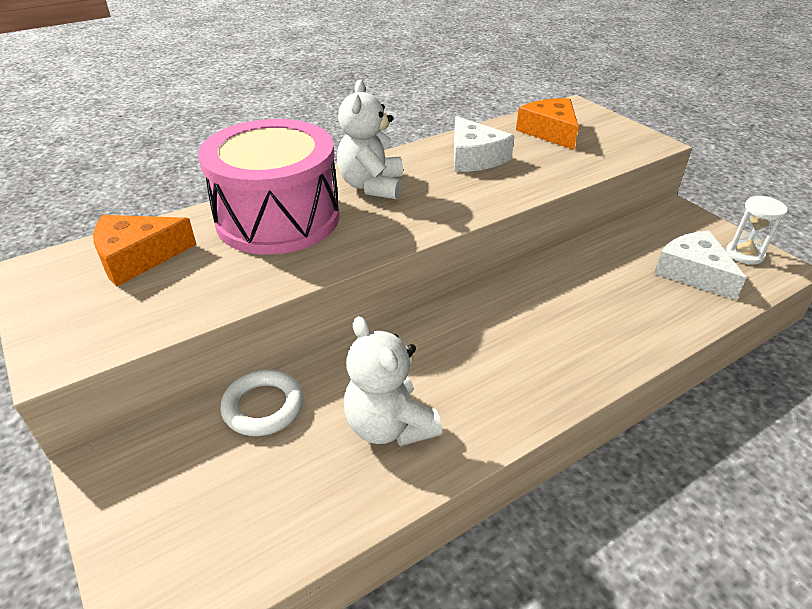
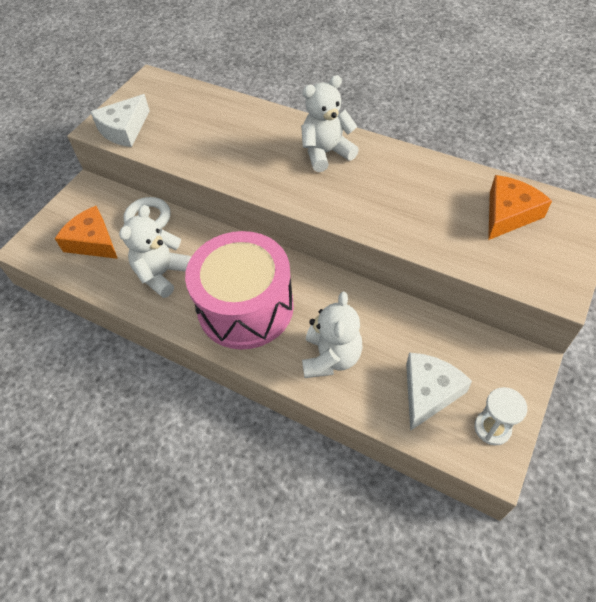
camera: 65 degrees right, 15 degrees up
(138, 257) = (182, 105): orange cheese -> orange cheese (93, 241)
(278, 218) = (256, 133): pink drum -> pink drum (245, 307)
(474, 157) = (416, 186): white cheese -> white cheese (124, 129)
(622, 318) = (331, 357): none -> white teddy bear

